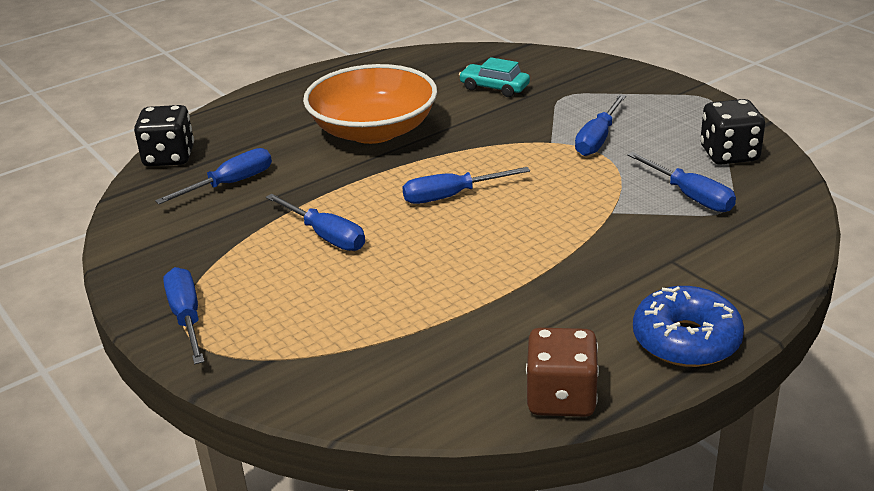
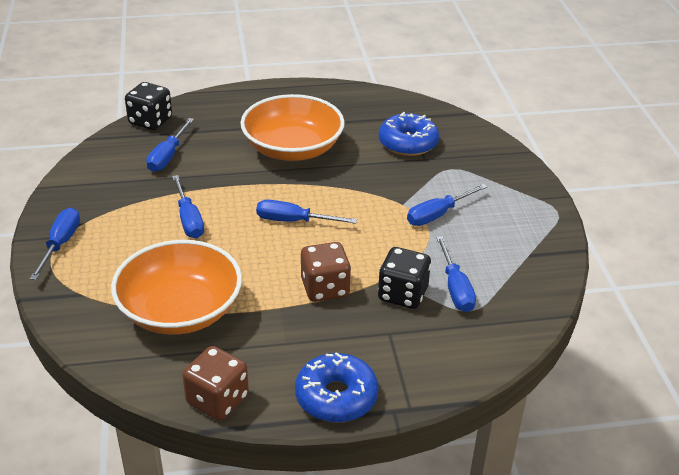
camera: 25 degrees right, 5 degrees up
(230, 184) = (168, 156): blue screwdriver -> blue screwdriver turned 120 degrees clockwise
(416, 328) = (180, 310): none -> orange bowl
(494, 87) = (408, 143): turquoise car -> blue donut
(557, 245) = (325, 288): none -> brown dice
(729, 154) = (521, 265): black dice -> black dice (402, 294)

